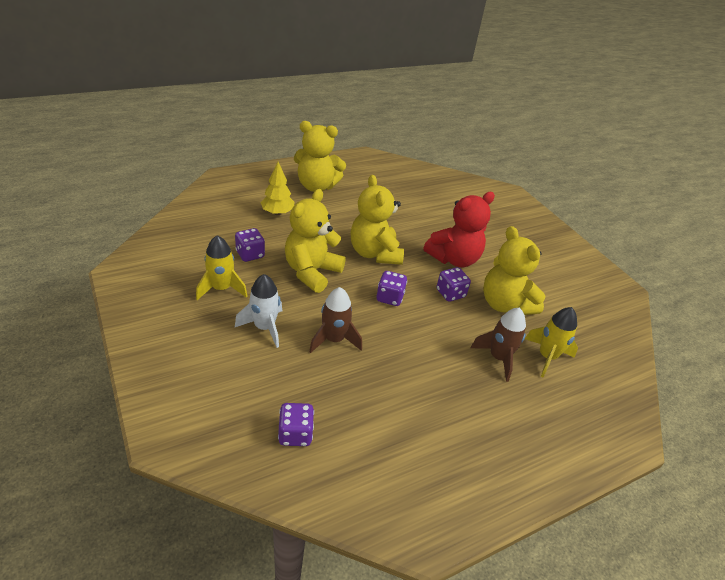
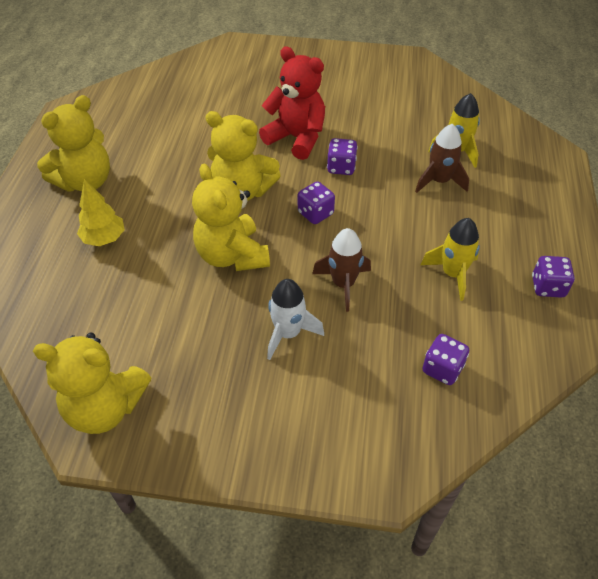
camera: 50 degrees left, 10 degrees up
(221, 288) = (199, 347): yellow rocket -> yellow rocket (452, 274)
(250, 254) = (160, 296): purple dice -> purple dice (547, 287)
(454, 259) = (296, 138): red teddy bear -> red teddy bear turned 60 degrees counterclockwise
(505, 304) = (380, 140): yellow teddy bear -> yellow teddy bear (105, 407)

